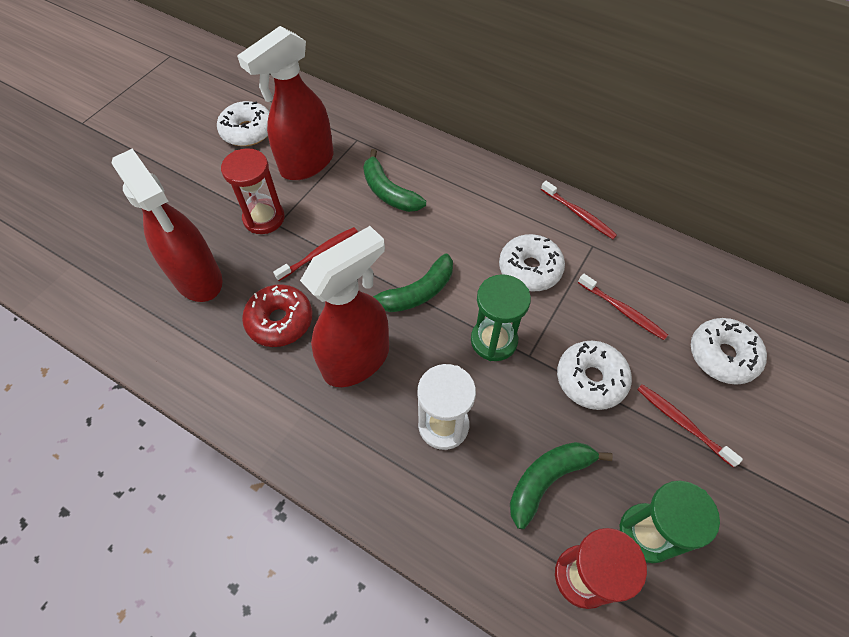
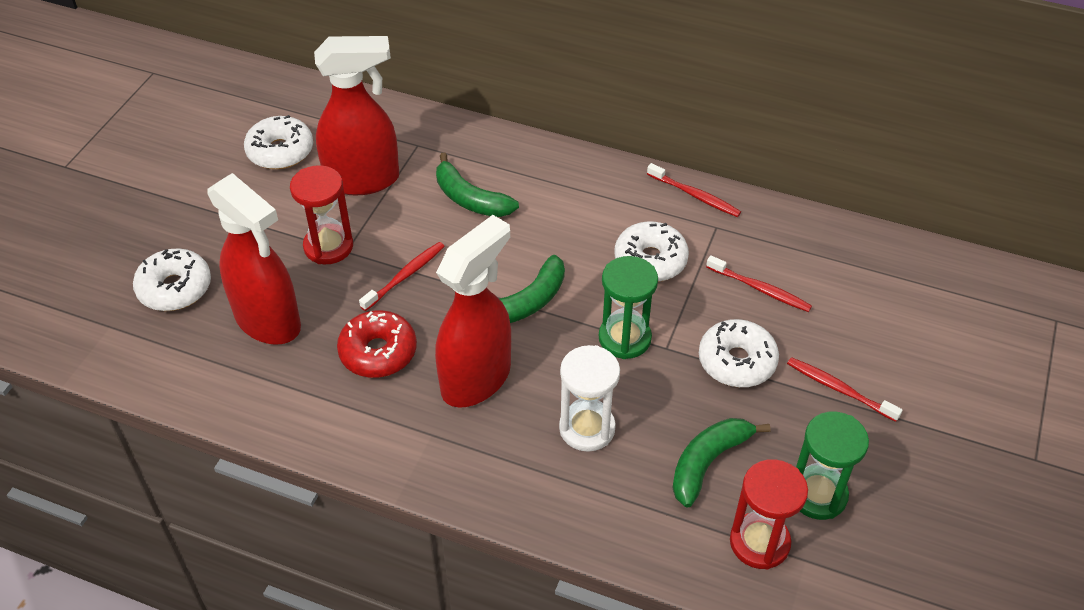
camera: 10 degrees left, 10 degrees down
(306, 164) = (363, 180): red spray bottle -> red spray bottle turned 135 degrees counterclockwise
(722, 356) = (872, 319): white donut -> white donut (175, 288)

